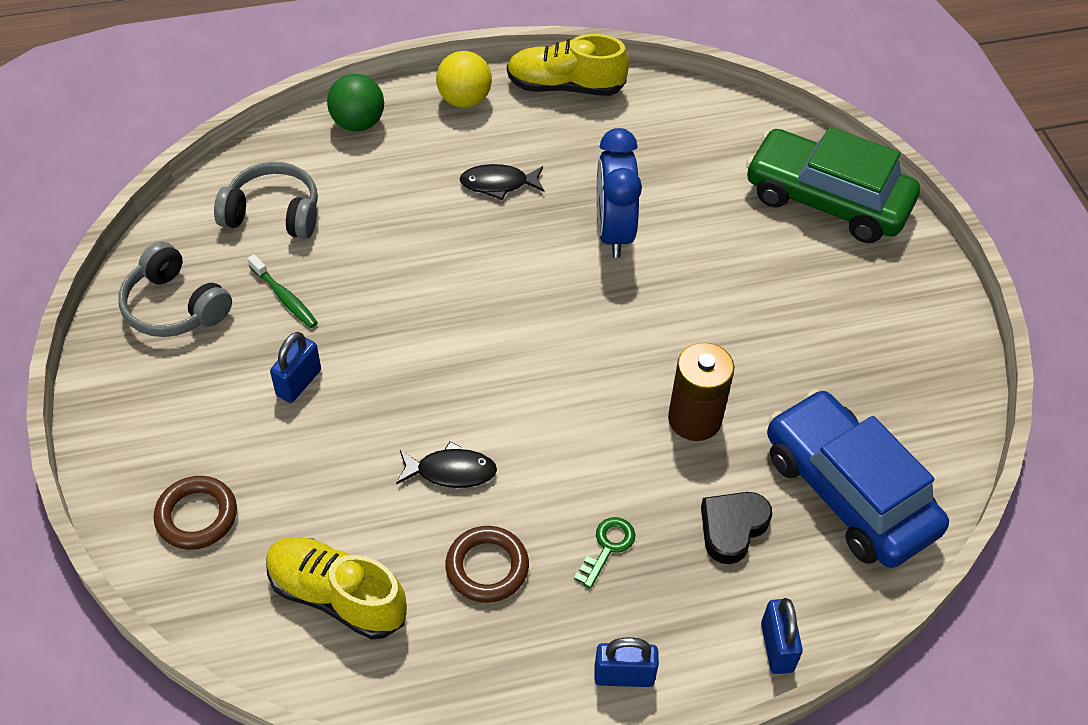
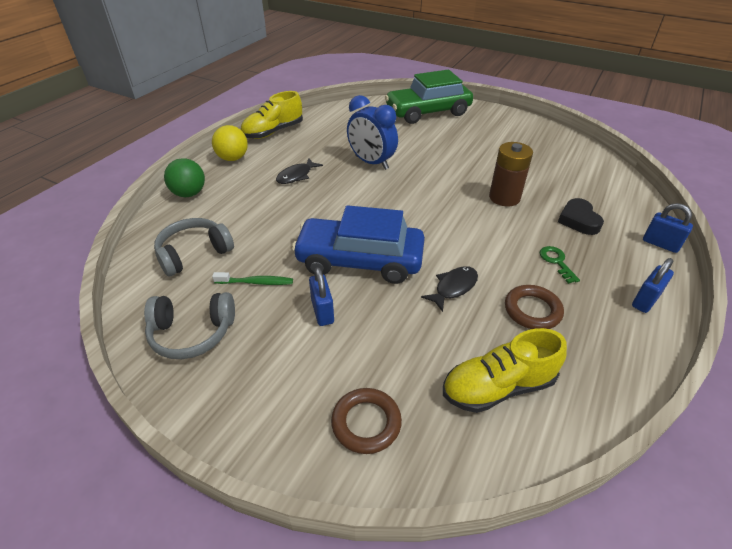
camera: 45 degrees left, 10 degrees down
(848, 492) = (586, 182): blue car -> blue car (359, 260)

